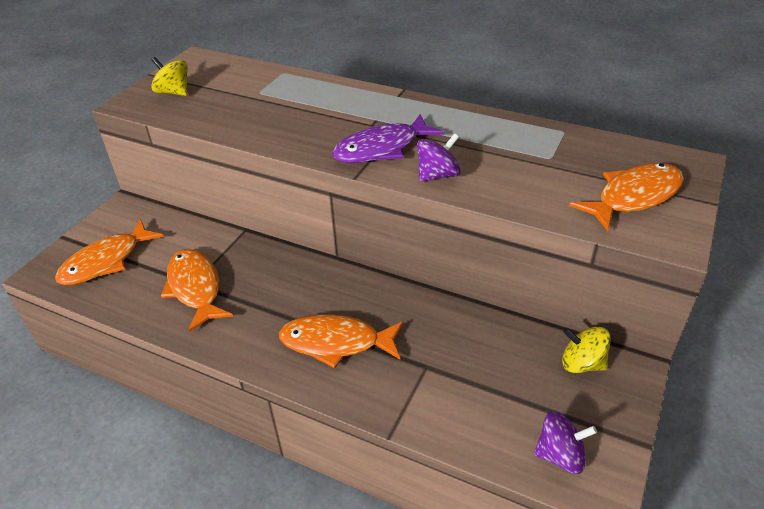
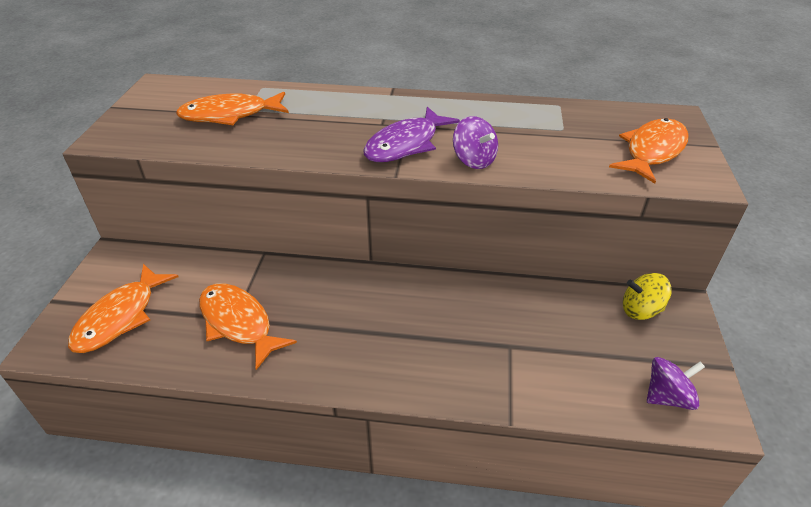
camera: 20 degrees left, 0 degrees up
(174, 92) = (152, 121): yellow spinning top -> none
(336, 343) = (413, 344): orange fish -> orange fish (229, 115)
(437, 175) = (474, 160): purple spinning top -> purple spinning top turned 105 degrees clockwise

